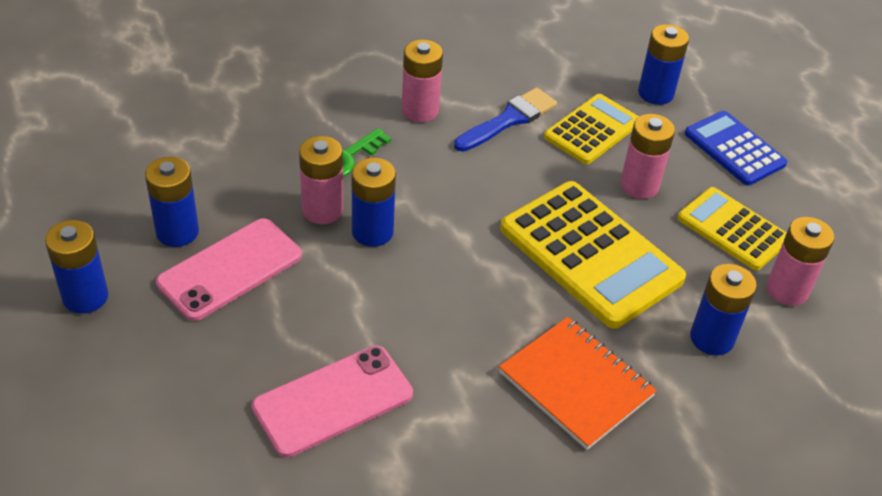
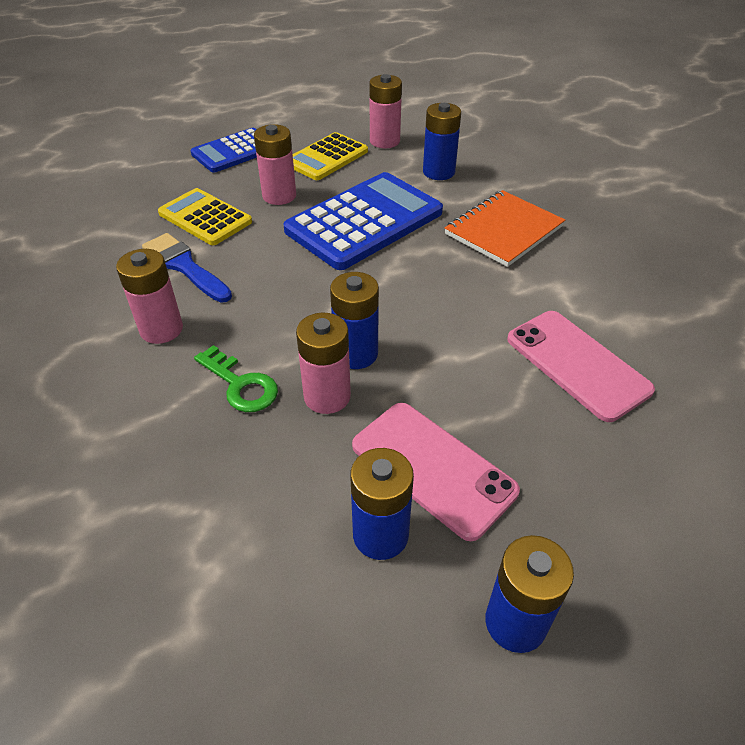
camera: 90 degrees left, 0 degrees up
(590, 254) = (364, 221): yellow calculator -> blue calculator
(655, 93) = (157, 183): blue battery -> none

